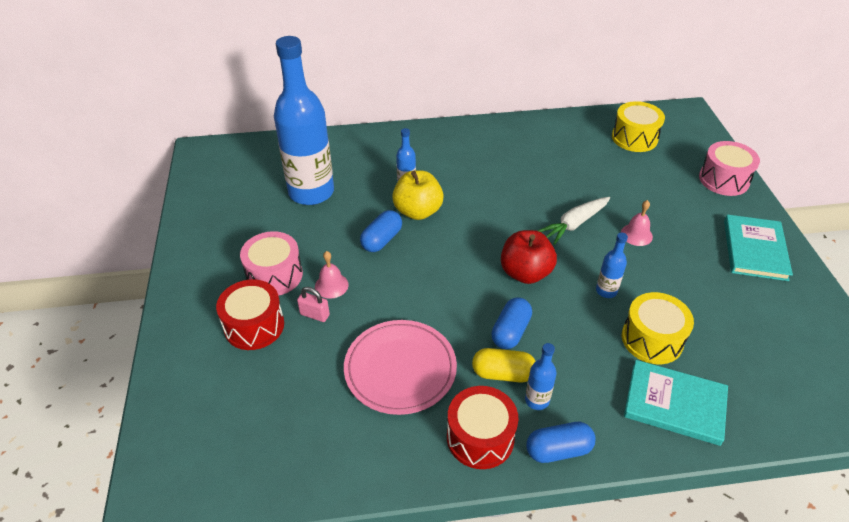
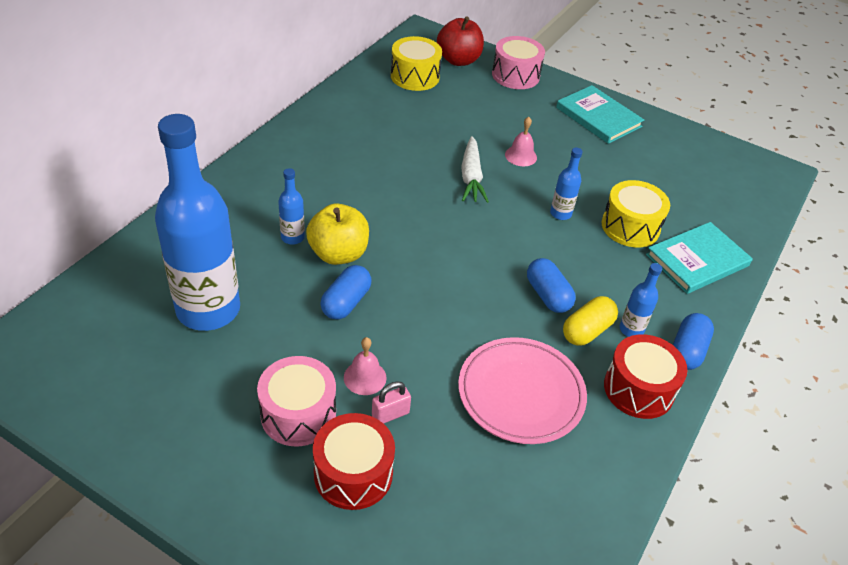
camera: 55 degrees left, 0 degrees up
(382, 240) = (346, 302): blue capsule -> blue capsule turned 45 degrees clockwise
(525, 273) = (493, 242): red apple -> red apple (458, 60)

